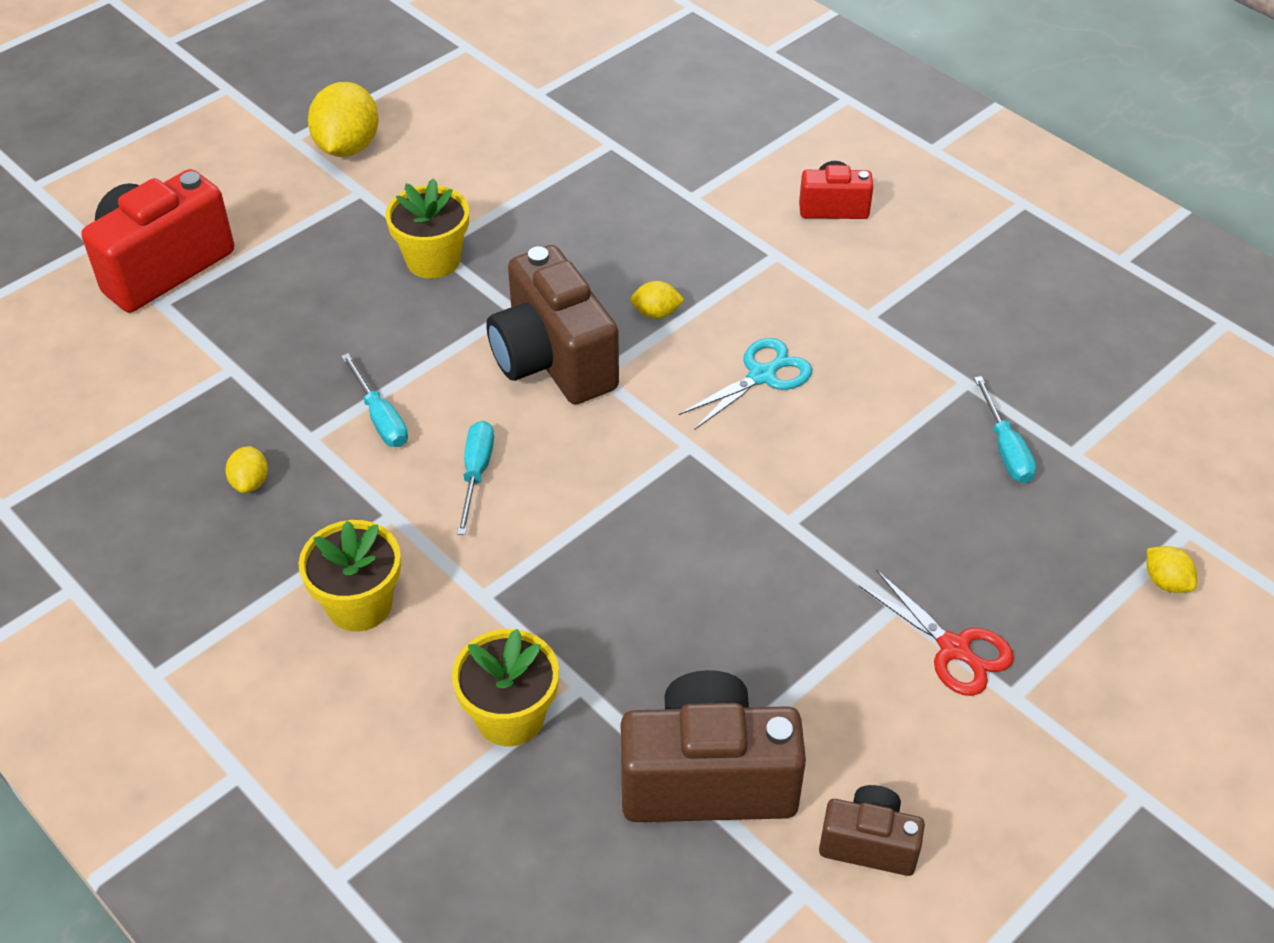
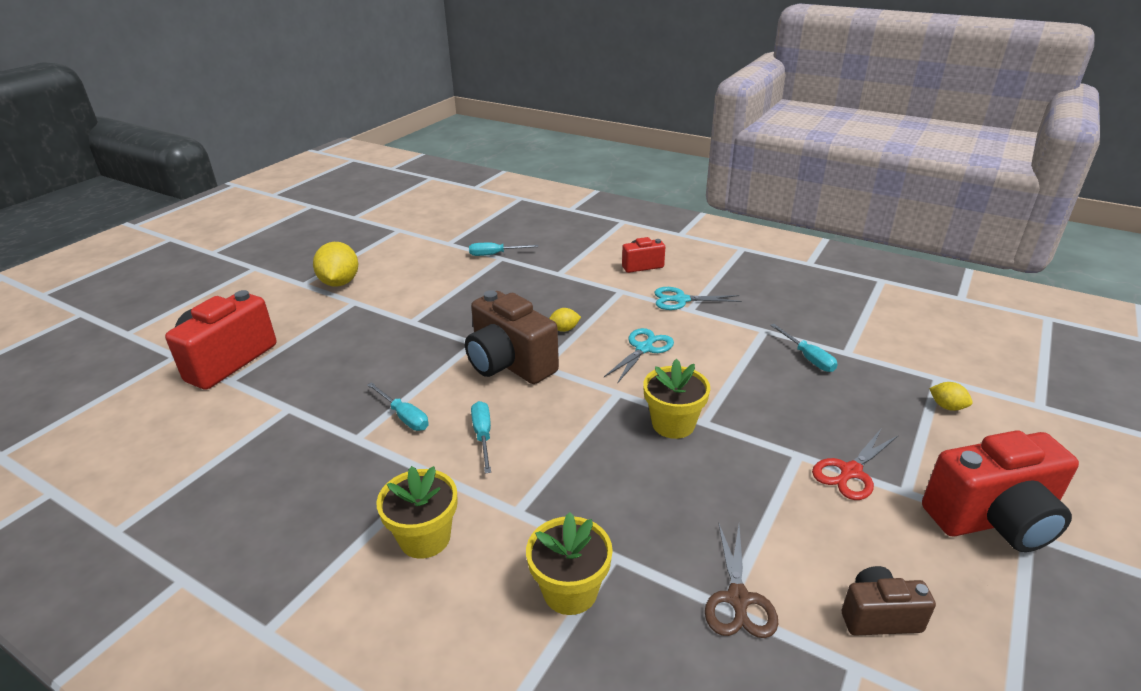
camera: 15 degrees left, 15 degrees down
(250, 482) = (318, 474): yellow lemon -> none
(433, 260) = (412, 327): yellow flower pot -> yellow flower pot (673, 424)
(604, 134) = (495, 254): none -> turquoise screwdriver
(708, 778) = (738, 599): brown camera -> brown scissors
(864, 293) = (681, 300): none -> turquoise scissors
(954, 648) = (850, 472): red scissors -> red scissors turned 105 degrees clockwise
(1106, 764) = (993, 520): none -> red camera

